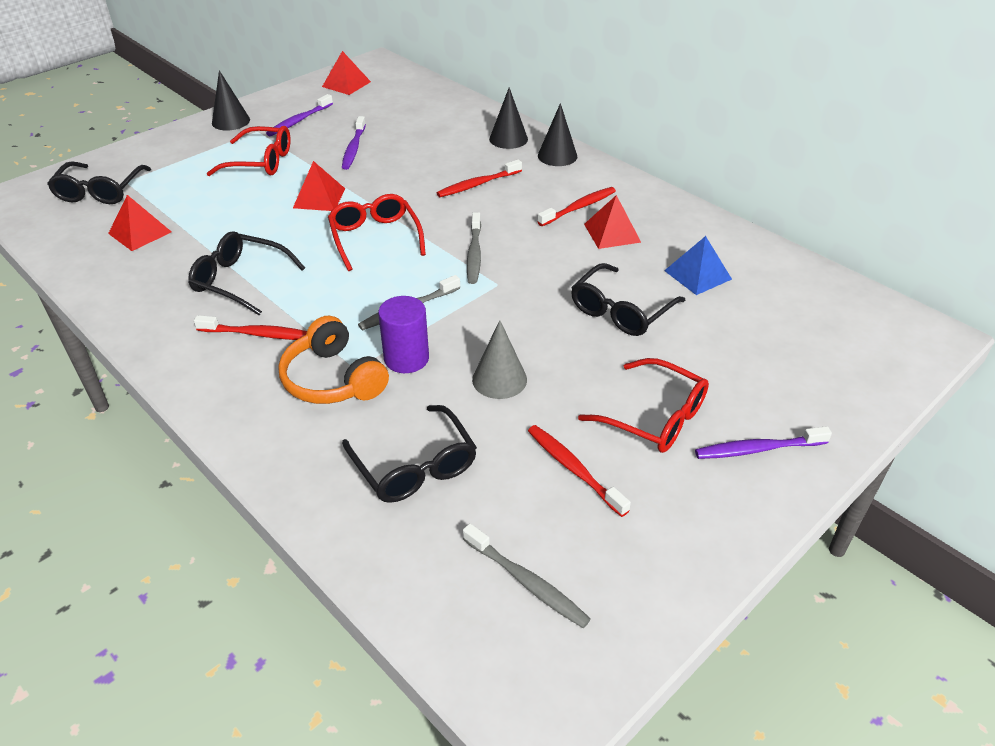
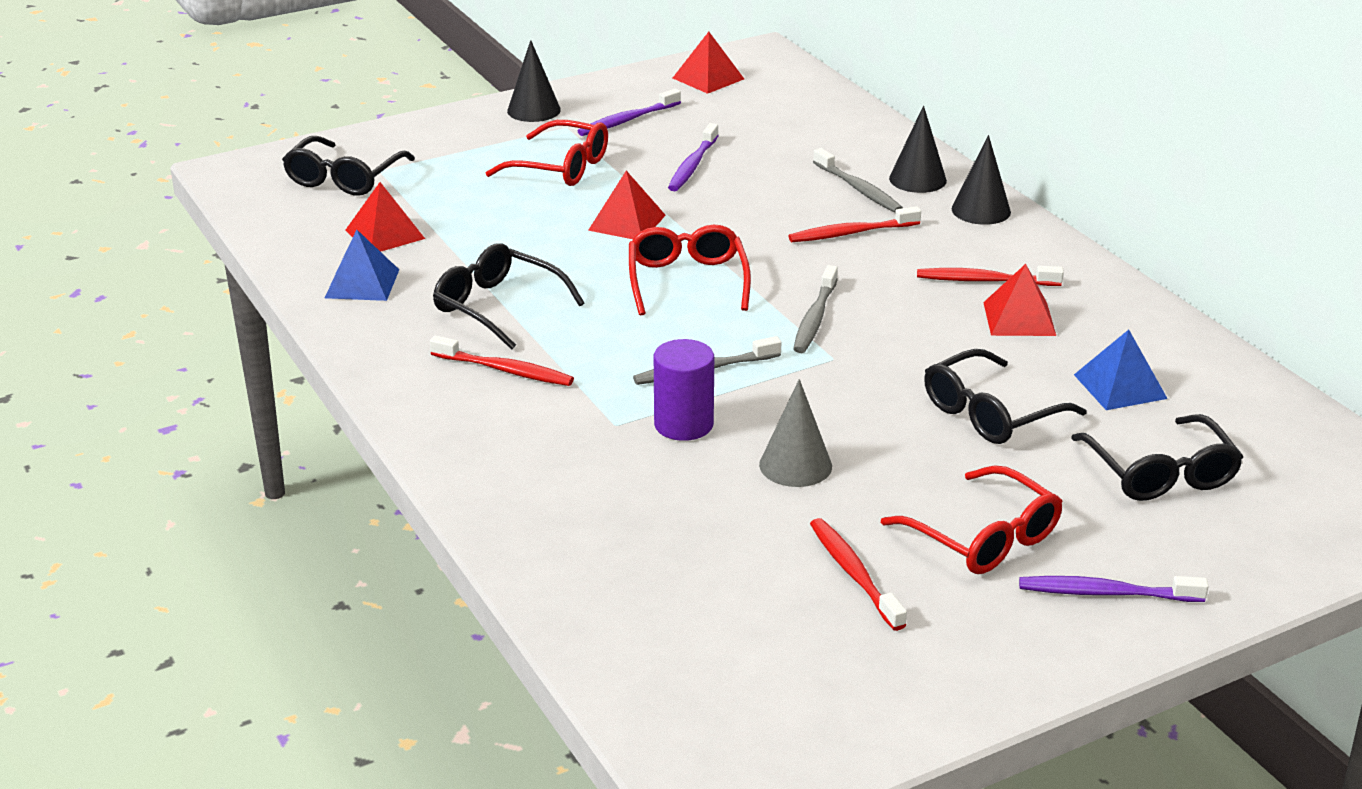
camera: 15 degrees right, 10 degrees down
(129, 277) = (362, 283): none -> blue pyramid
(333, 379) = (584, 433): orange headphones -> none
(415, 467) = (657, 539): black glasses -> black glasses (1161, 474)
(527, 582) = (752, 672): grey toothbrush -> grey toothbrush (858, 189)
(579, 207) = (985, 281): red toothbrush -> red toothbrush turned 150 degrees counterclockwise

